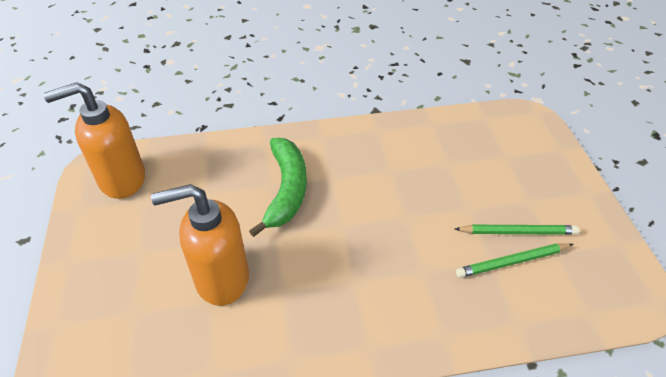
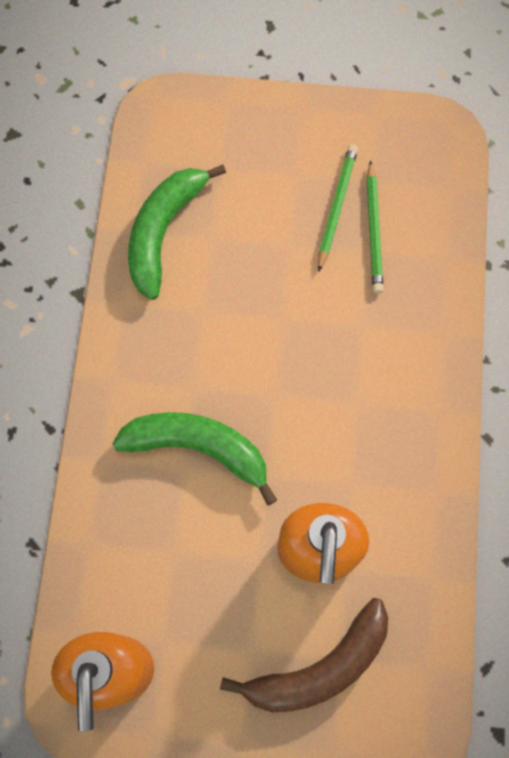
camera: 75 degrees left, 25 degrees up
(127, 299) = (319, 667): none -> brown banana
(439, 138) = (163, 232): none -> green banana

